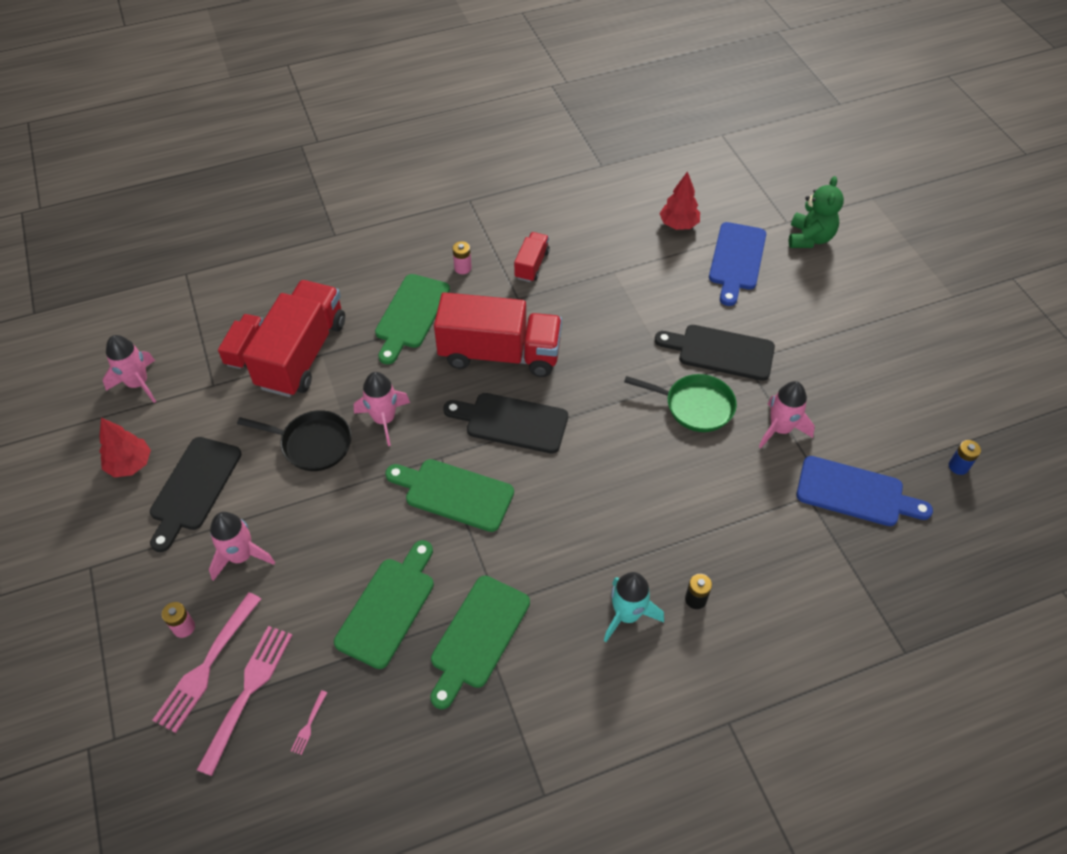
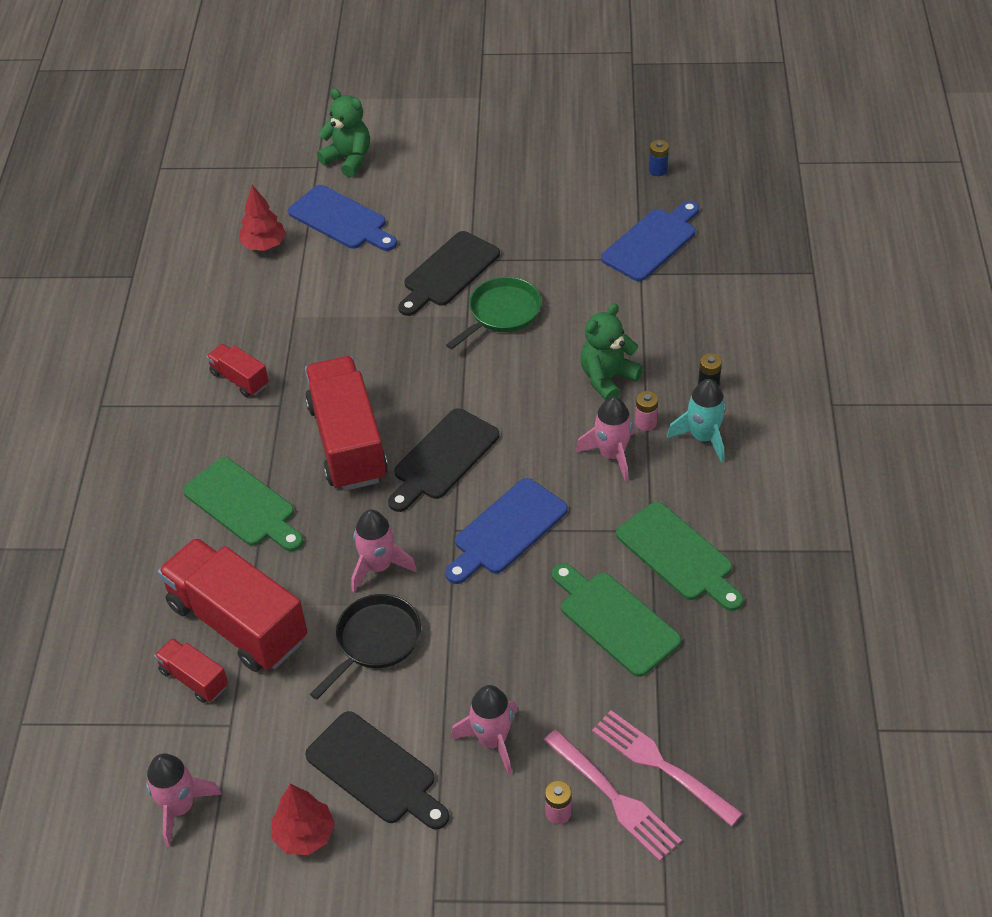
camera: 65 degrees left, 5 degrees down
(309, 724) = (717, 718): pink fork -> none
(454, 493) = (506, 530): green cutting board -> blue cutting board
(463, 268) = (203, 440): pink battery -> pink battery (645, 423)
(500, 354) = (347, 442): red truck -> red truck turned 45 degrees counterclockwise
(660, 512) = (607, 378): none -> green teddy bear
(780, 429) = (560, 264): pink rocket -> pink rocket (612, 455)

